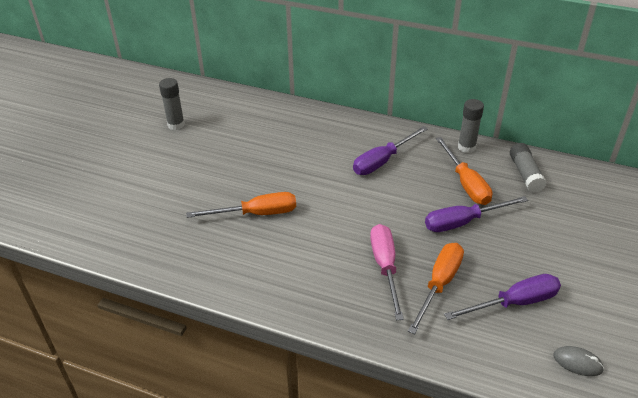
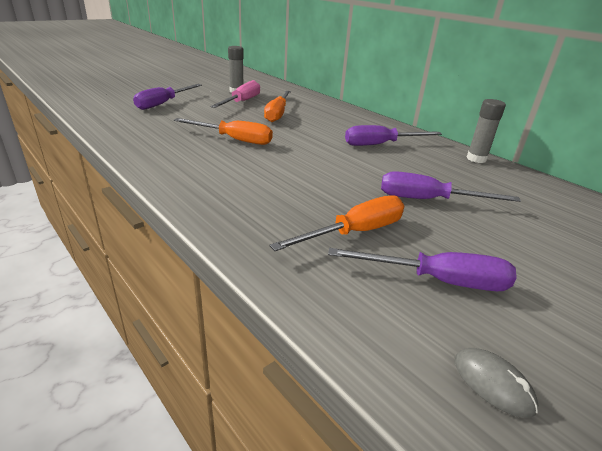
camera: 25 degrees right, 10 degrees down
(126, 184) = (163, 104): none -> purple screwdriver
(385, 267) = (309, 202): pink screwdriver -> pink screwdriver (242, 102)
(466, 183) = (455, 178): orange screwdriver -> orange screwdriver (277, 114)
(525, 174) = (533, 191): grey glue stick -> none

